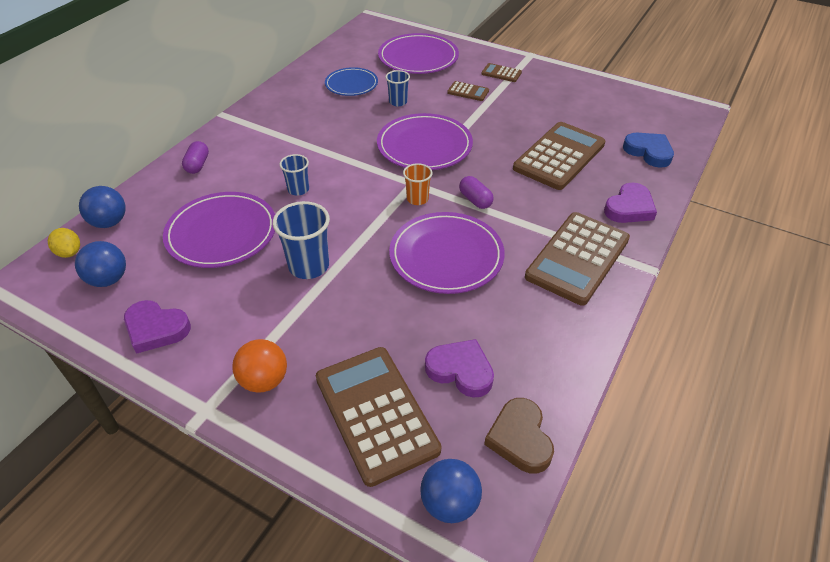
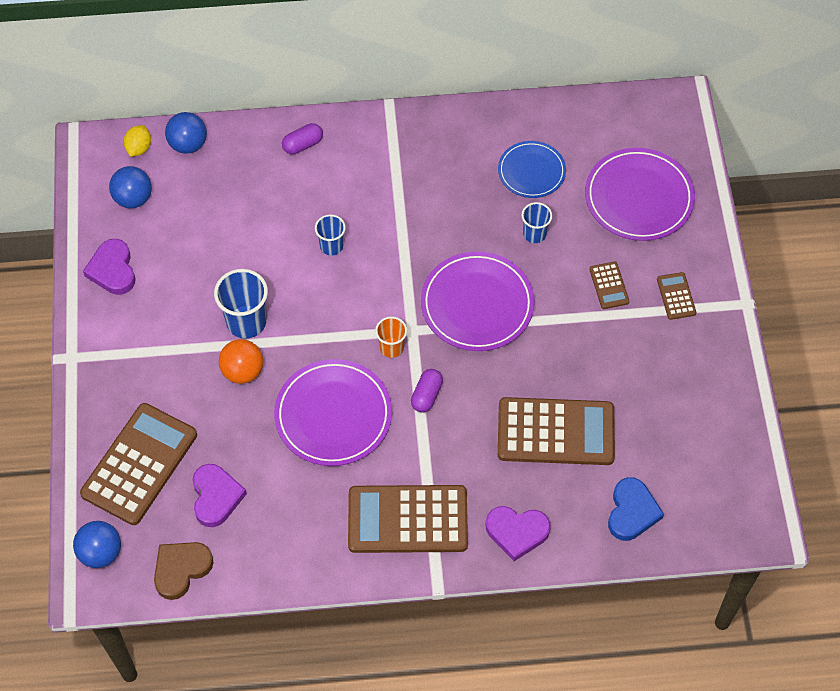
camera: 55 degrees right, 15 degrees up
(222, 233) = (236, 232): purple plate -> none
(264, 380) = (118, 374): orange ball -> orange ball (243, 371)

